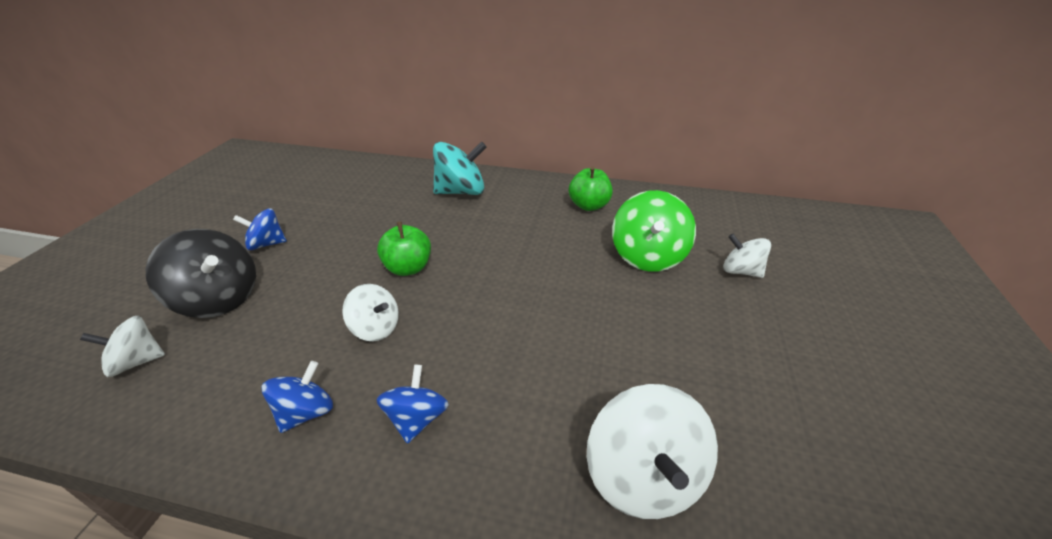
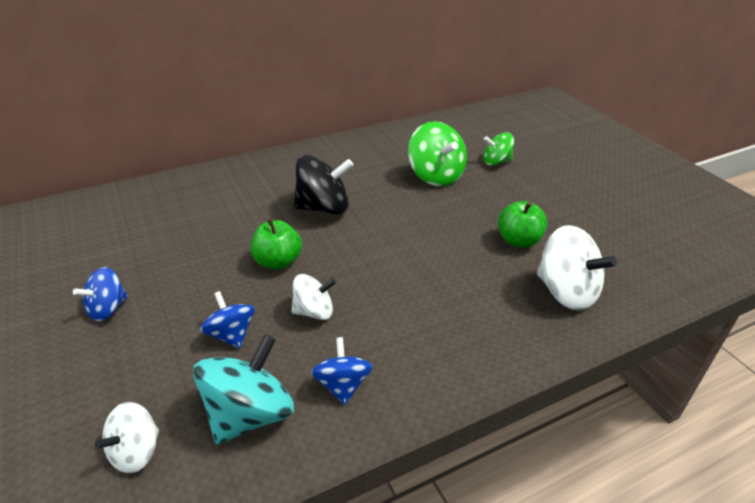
camera: 40 degrees left, 0 degrees up
(219, 299) = (135, 370): black spinning top -> black spinning top (323, 208)
(417, 418) = (420, 341): blue spinning top -> blue spinning top (231, 334)
(461, 191) = (237, 187): turquoise spinning top -> turquoise spinning top (249, 414)
(589, 206) = (355, 157): green apple -> green apple (518, 241)
(741, 271) = (496, 162): white spinning top -> green spinning top

